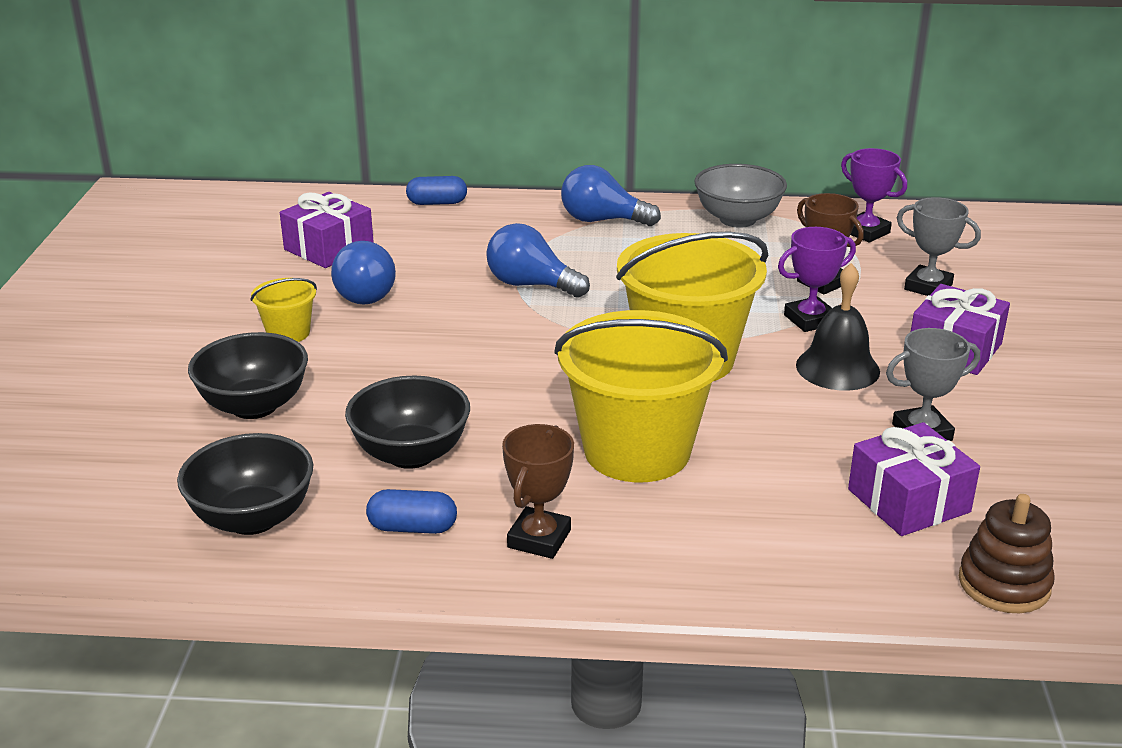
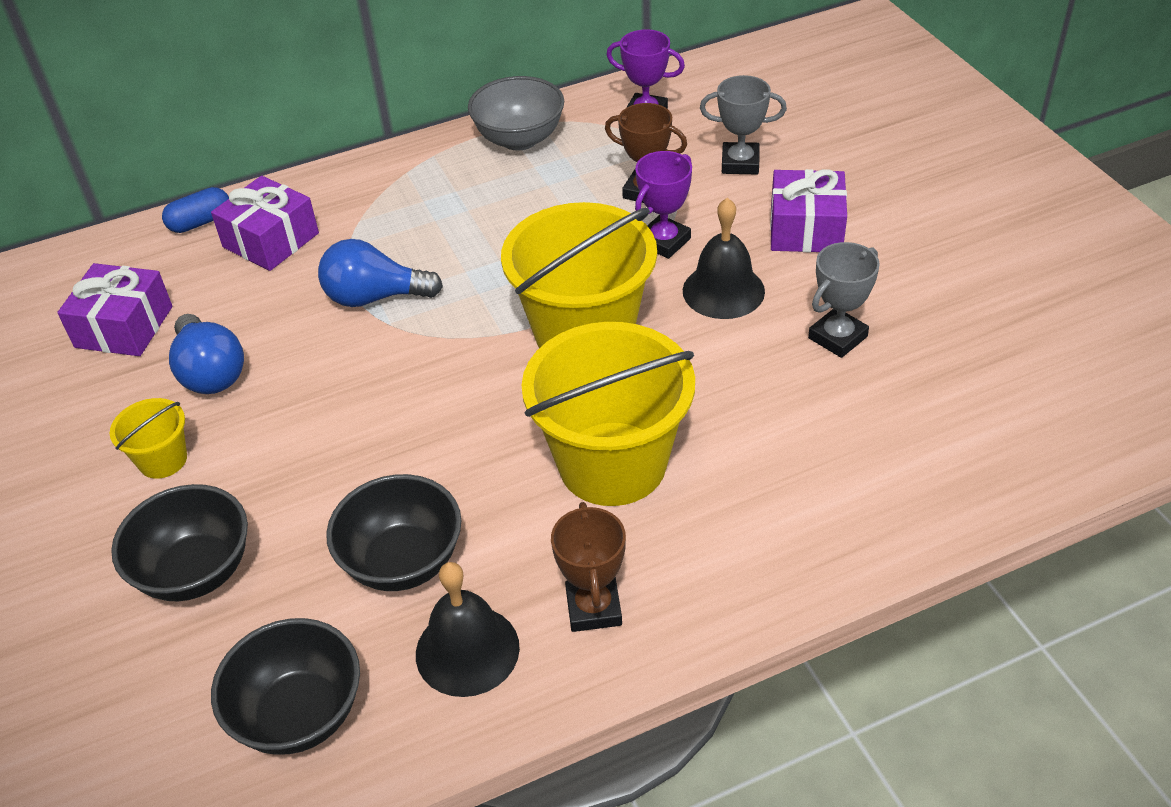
camera: 25 degrees left, 15 degrees up
(412, 527) = (467, 650): blue capsule -> black bell
(602, 220) = (389, 186): blue light bulb -> none
(908, 501) = (874, 420): purple gift -> purple gift (271, 240)
(1004, 584) = (998, 477): brown stacking toy -> none

